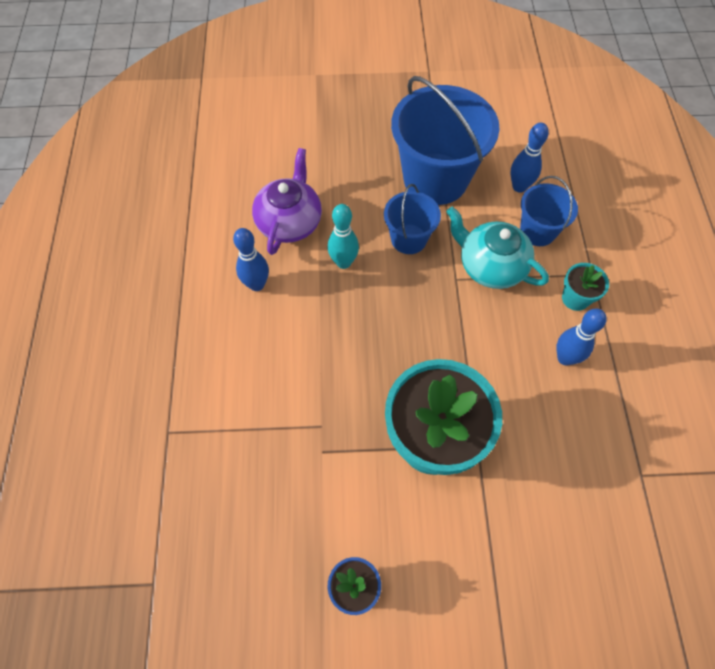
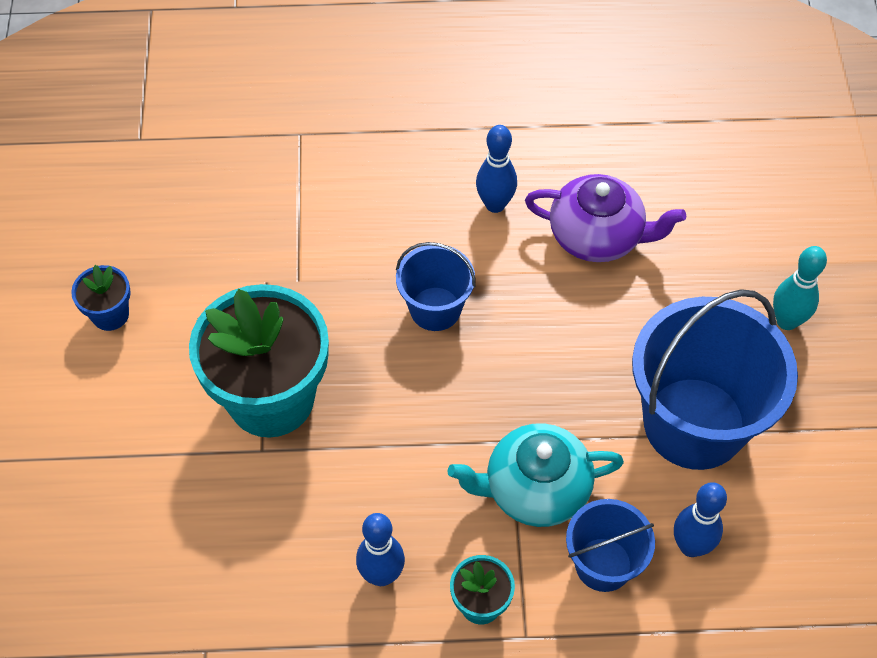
camera: 90 degrees right, 5 degrees down
(343, 262) = (533, 301): turquoise bowling pin -> turquoise bowling pin (787, 321)
(408, 239) = (577, 382): blue bucket -> blue bucket (435, 309)
(490, 266) = (535, 489): turquoise teapot -> turquoise teapot turned 135 degrees counterclockwise

